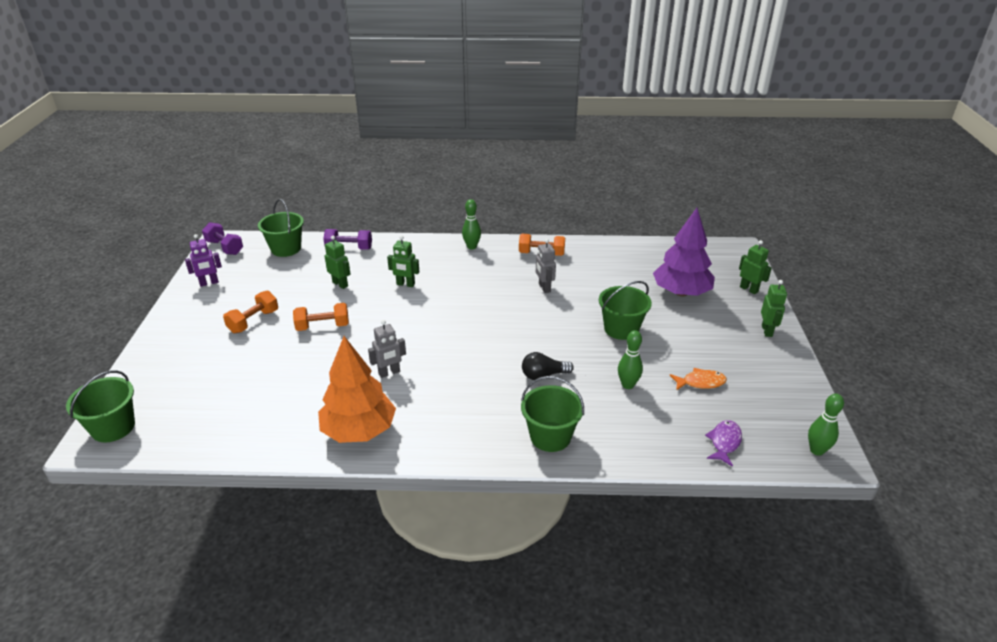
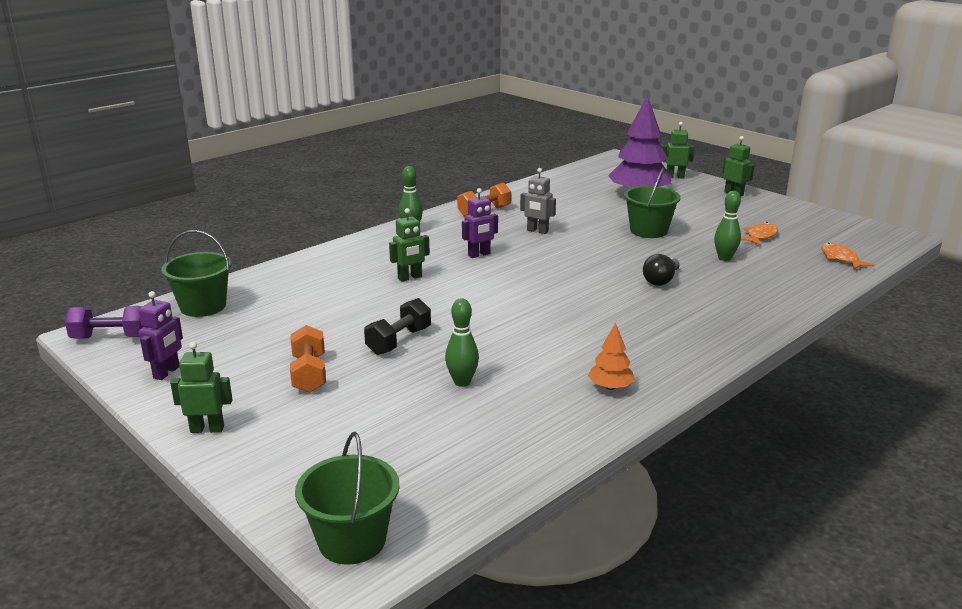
camera: 45 degrees left, 10 degrees down
(323, 326) = (399, 341): orange dumbbell -> black dumbbell
(340, 284) = (340, 305): green robot -> green robot (207, 429)
(349, 248) = (283, 277): purple dumbbell -> none
(359, 430) = (610, 387): orange tree -> orange tree, size x0.47
(389, 373) = (542, 339): grey robot -> none
(473, 288) = (479, 255): none -> purple robot
(550, 436) = (747, 310): green bucket -> none
(724, 442) = (840, 258): purple fish -> orange fish
(816, 450) = (886, 238): green bowling pin -> green bowling pin (462, 382)

